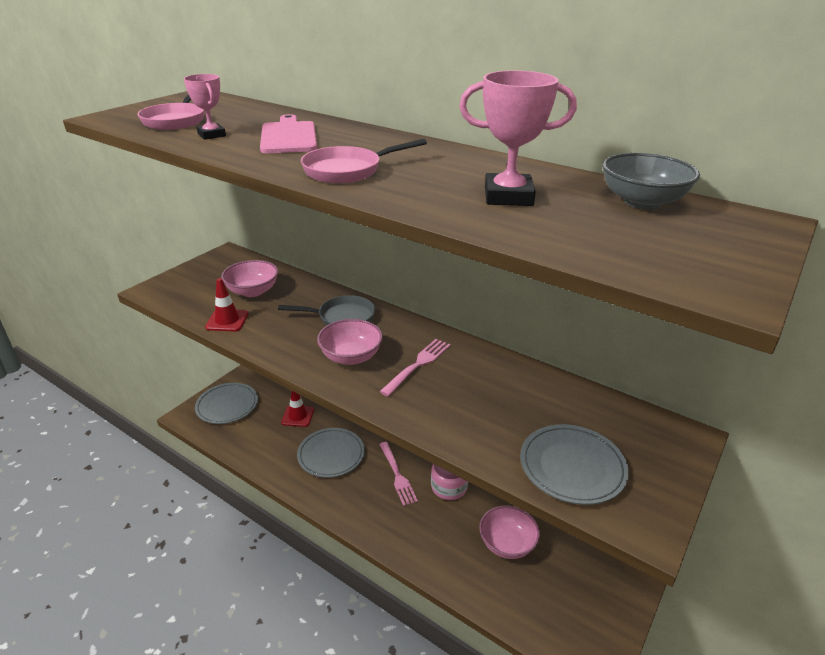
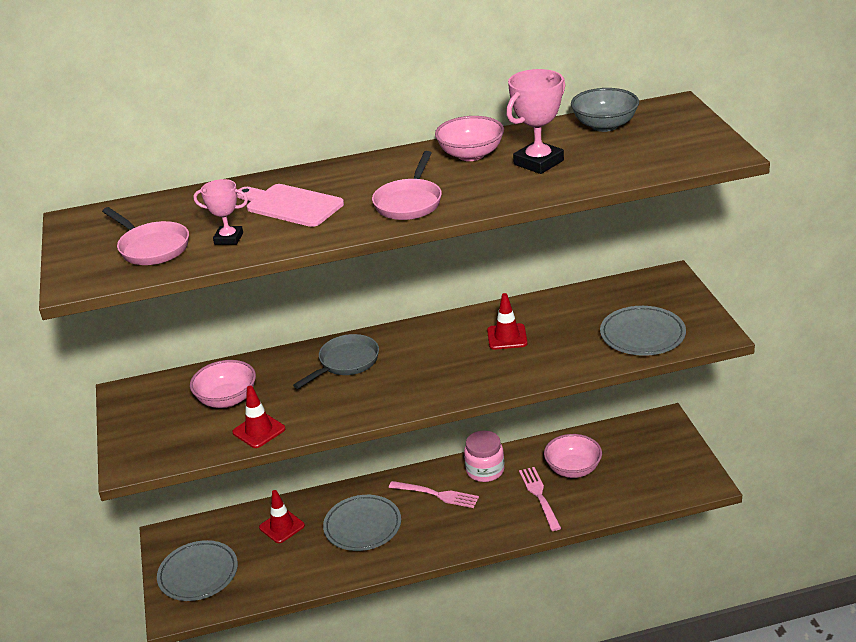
camera: 45 degrees left, 0 degrees up
(351, 357) = (408, 379): pink bowl -> pink bowl (471, 155)
(418, 365) = (462, 350): pink fork -> pink fork (539, 496)
(464, 380) = (507, 337): none -> red traffic cone

